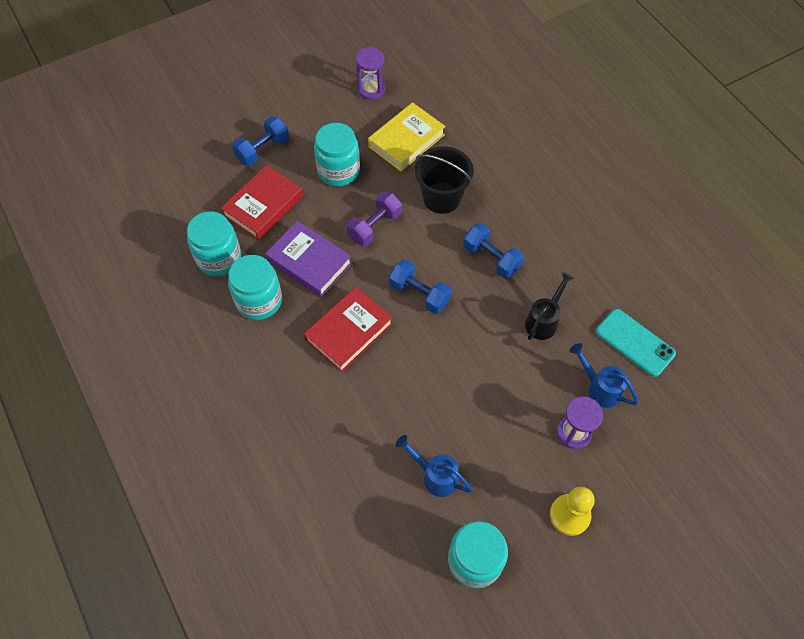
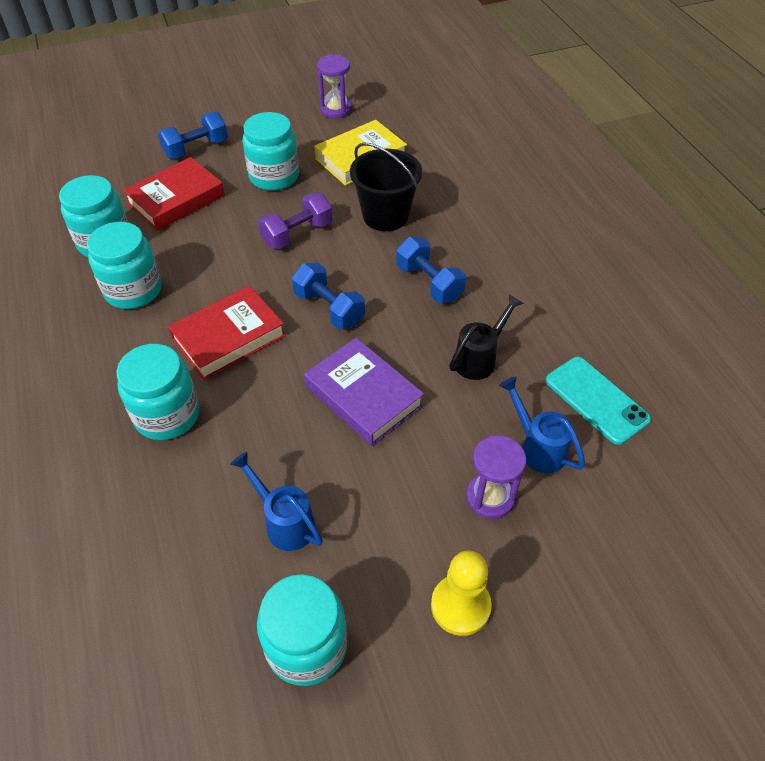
camera: 10 degrees right, 10 degrees down
(309, 262) = (207, 259): purple book -> purple book (363, 396)
(323, 406) = (167, 415): none -> turquoise jar

